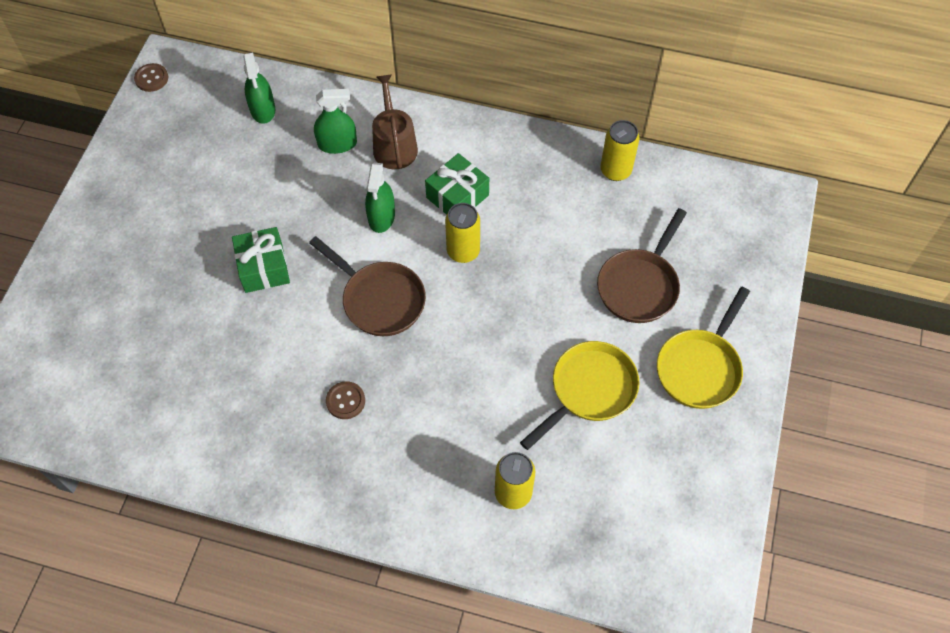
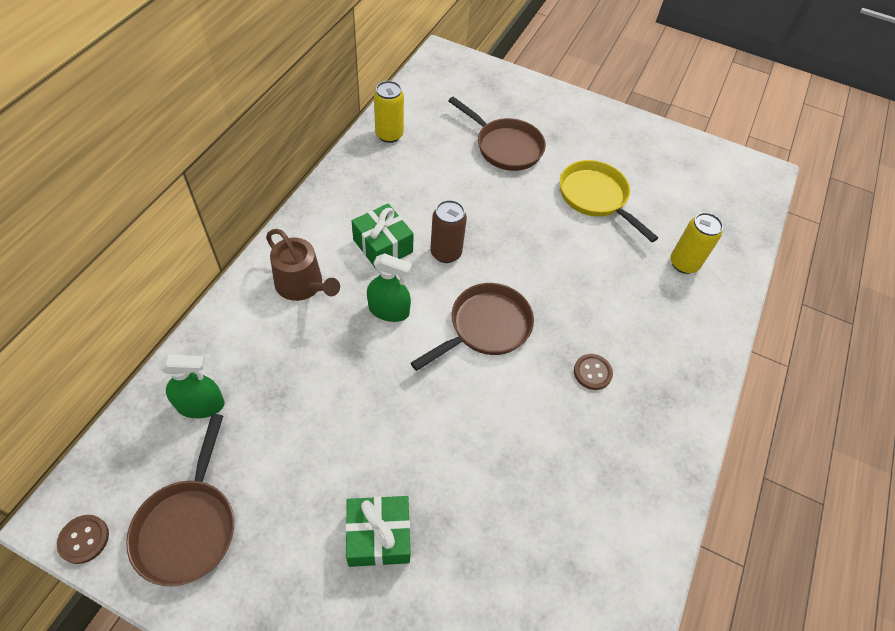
camera: 85 degrees left, 5 degrees down
(165, 132) = (188, 526): none -> brown pan
(263, 268) = (425, 429): green gift -> green gift (378, 536)
(337, 144) = (282, 336): green spray bottle -> none
(394, 145) = (303, 285): brown watering can -> brown watering can turned 135 degrees counterclockwise
(463, 251) = (446, 253): yellow can -> brown can
(700, 368) = (582, 132): yellow pan -> none

